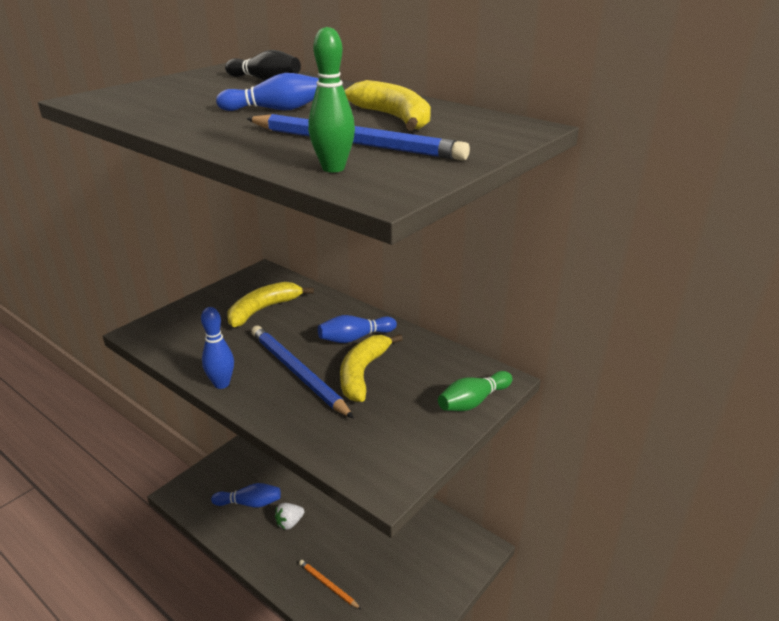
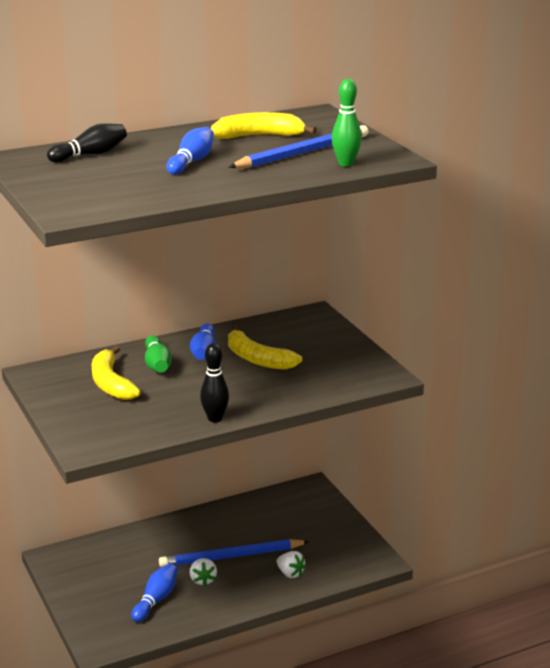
camera: 65 degrees left, 5 degrees down
(221, 384) = (215, 418): blue bowling pin -> black bowling pin
(297, 373) = (231, 384): blue pencil -> blue pencil (231, 557)
(328, 585) = (290, 573): orange pencil -> white strawberry
(473, 401) = (329, 328): green bowling pin -> green bowling pin (157, 364)

